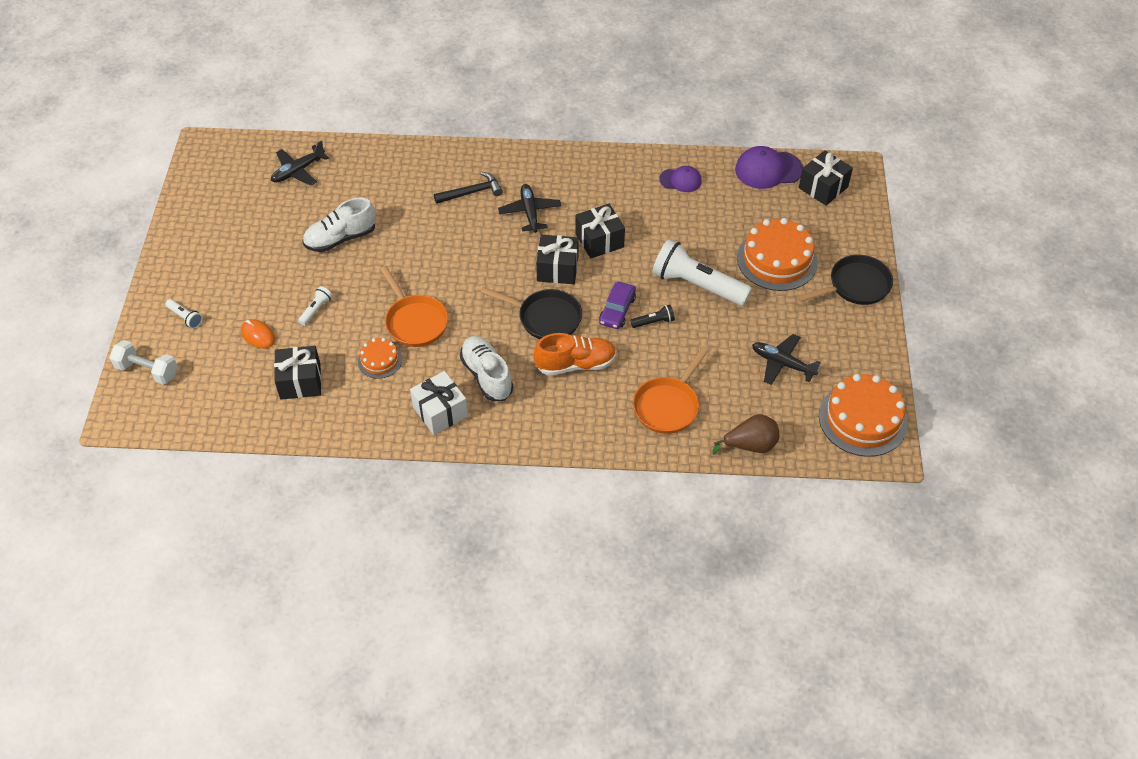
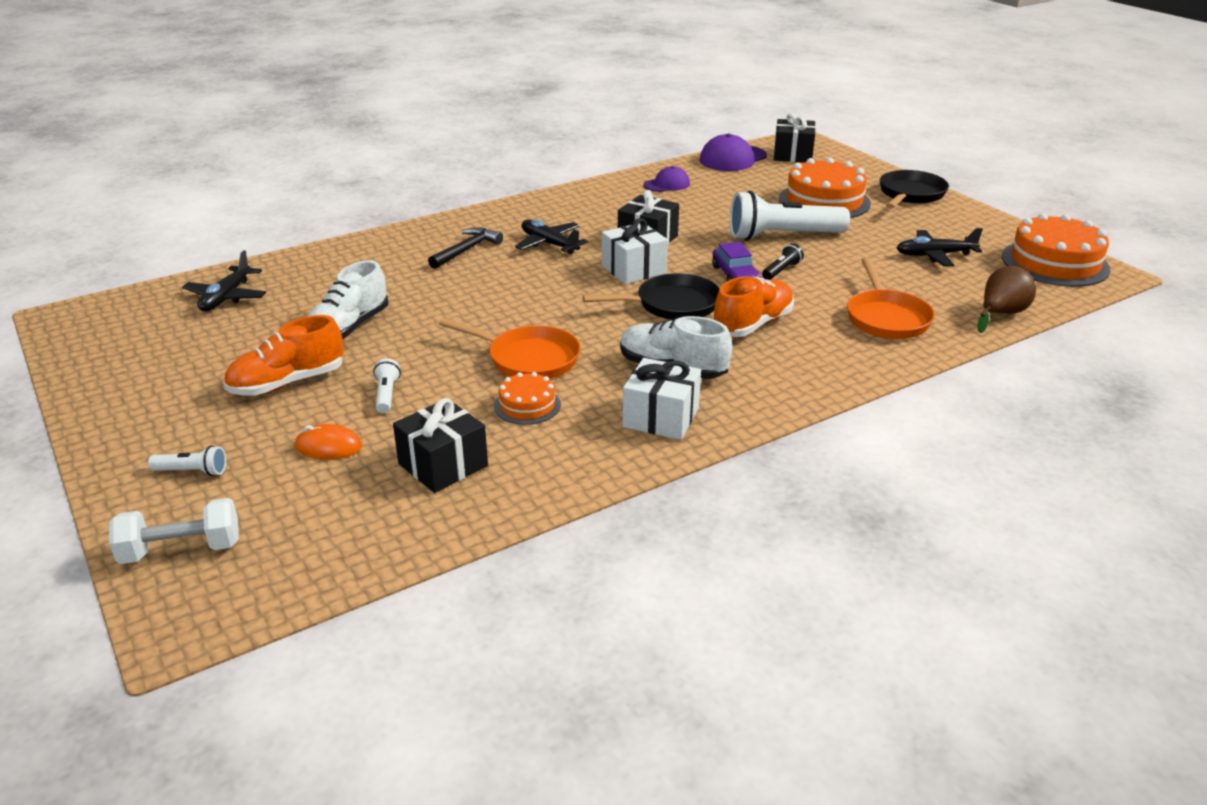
camera: 35 degrees left, 20 degrees down
(275, 271) = (287, 383): none -> orange shoe
(557, 269) = (633, 269): black gift -> white gift

